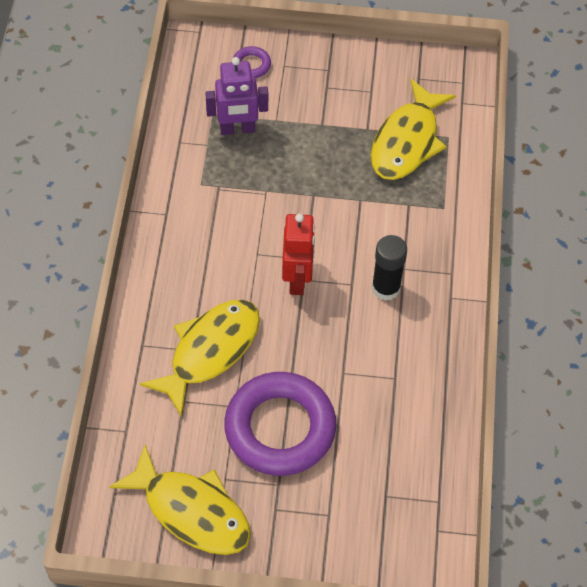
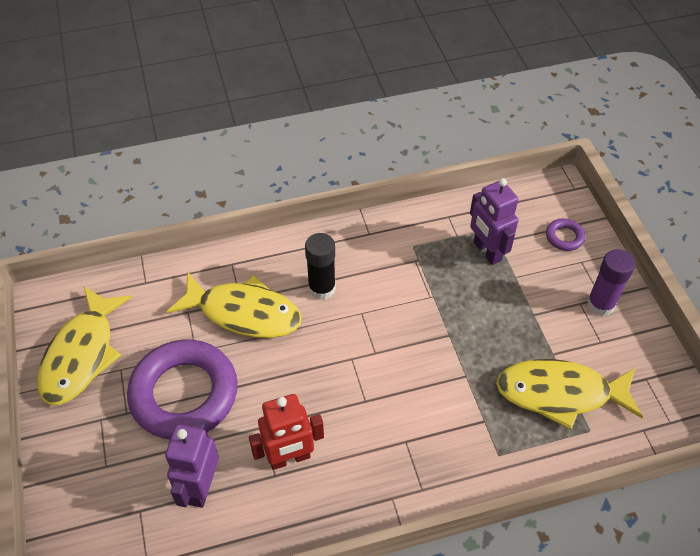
camera: 70 degrees right, 5 degrees down
(297, 279) = (348, 354): red robot -> red robot (289, 458)
(335, 73) = (600, 304): none -> purple glue stick
(383, 439) = (201, 487): none -> purple robot
(386, 288) = (374, 432): black glue stick -> black glue stick (322, 288)

